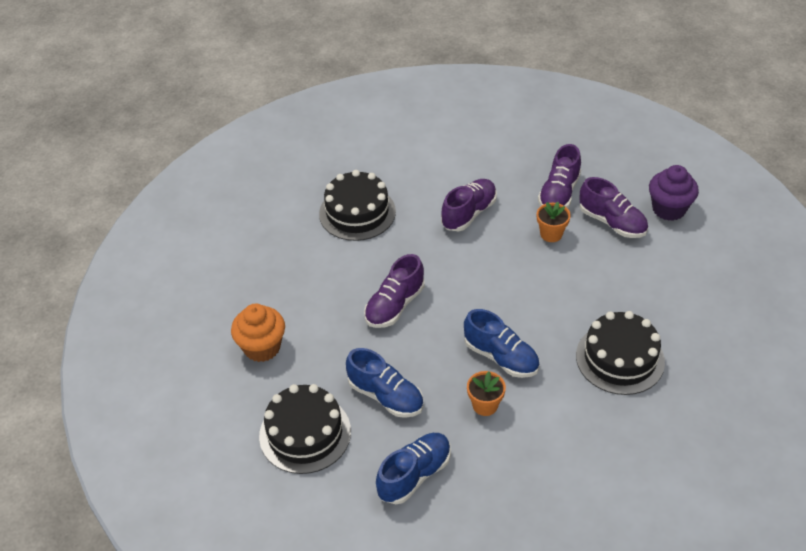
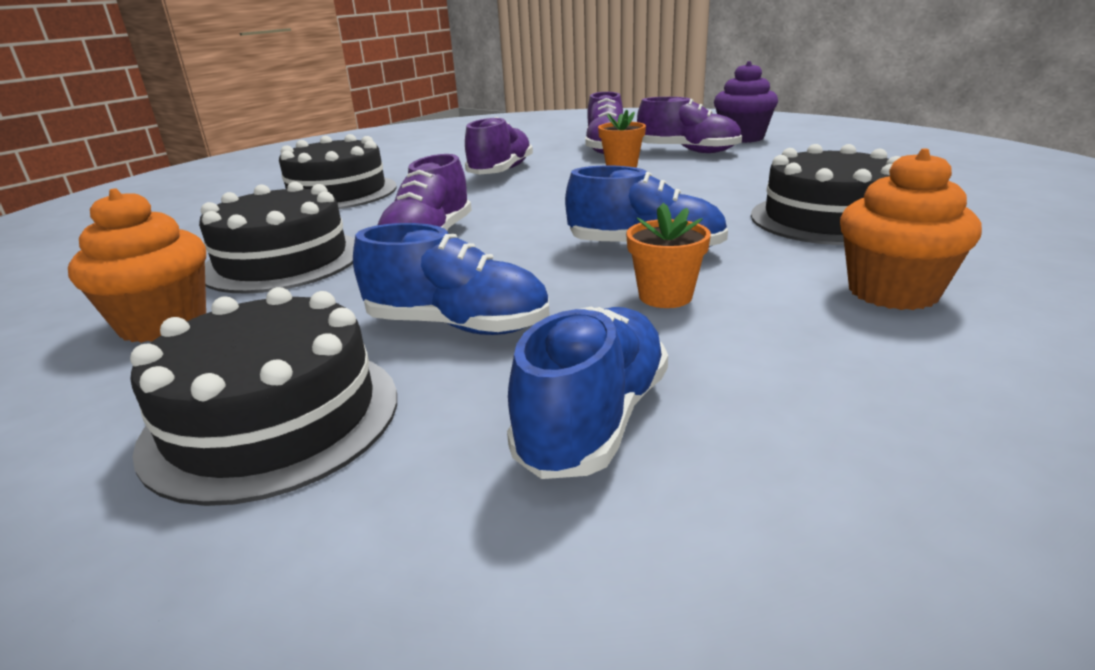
camera: 20 degrees left, 20 degrees down
(317, 301) = (283, 260): none -> black cake
(587, 439) = (892, 292): none -> orange cupcake

